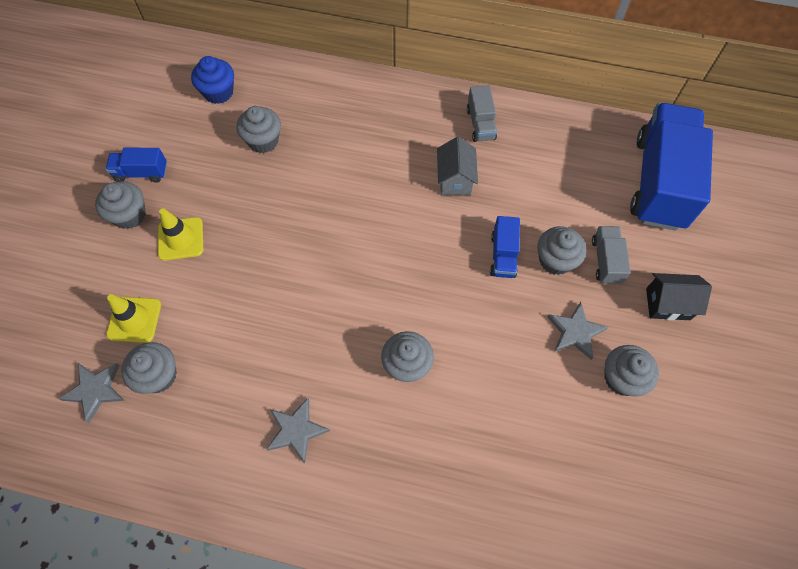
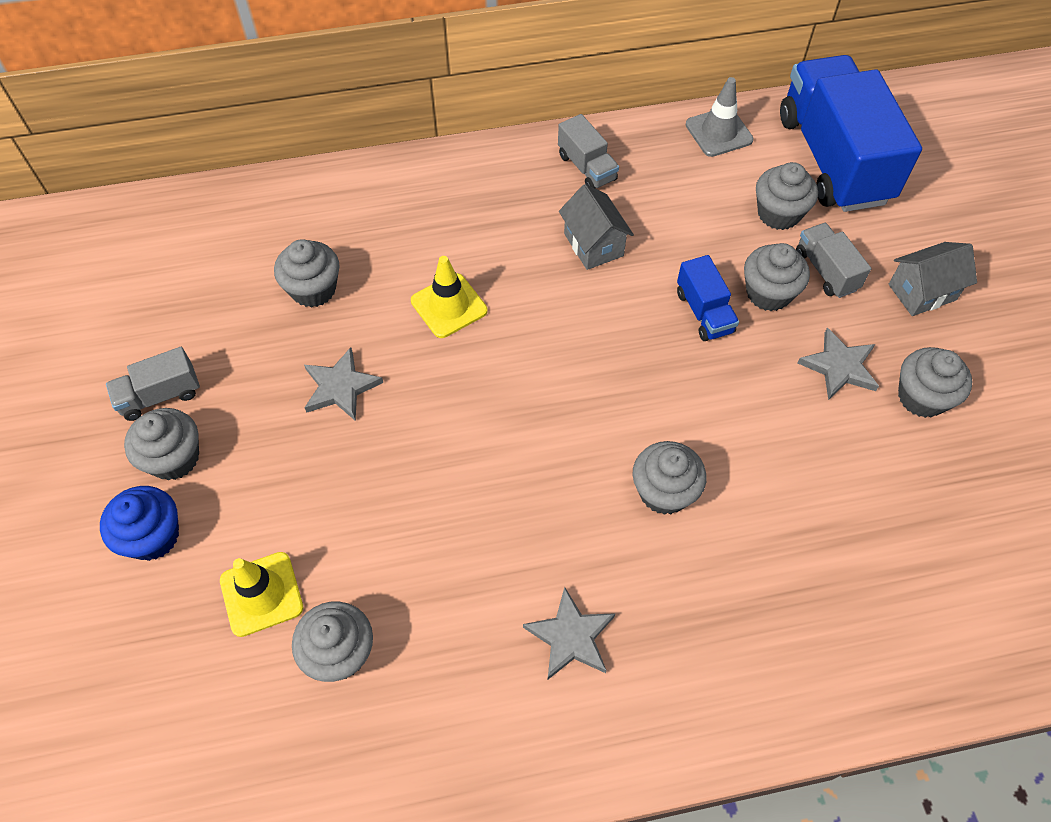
camera: 25 degrees left, 5 degrees down
(95, 390) = (258, 714): grey star -> grey star (340, 387)
(141, 173) = (160, 395): blue truck -> grey truck
(180, 239) = (268, 460): yellow traffic cone -> yellow traffic cone (449, 306)
(218, 92) = (214, 250): blue cupcake -> blue cupcake (153, 536)
(587, 132) = (719, 132): none -> grey traffic cone
(596, 207) = (778, 214): none -> grey cupcake
(668, 304) = (922, 292): black house -> grey house

